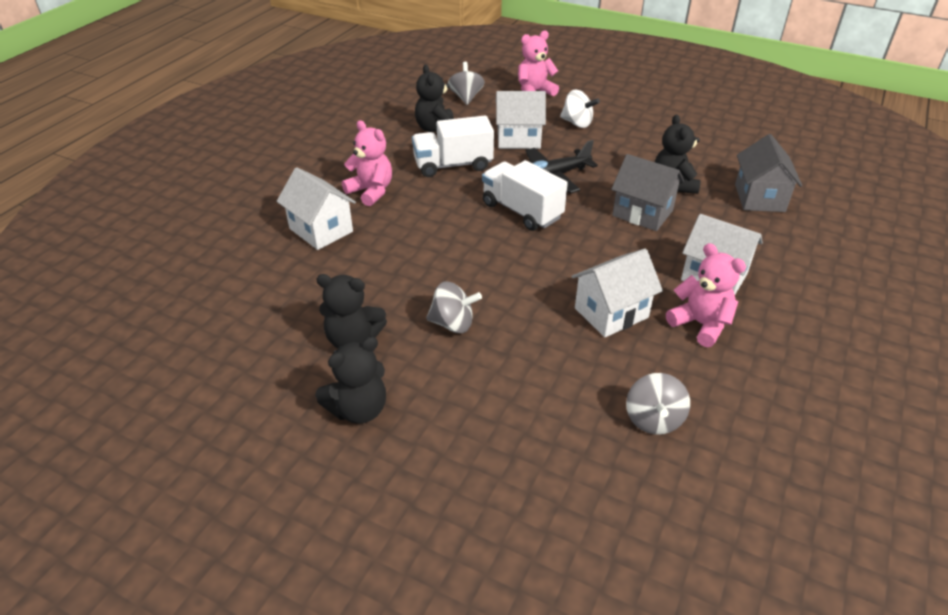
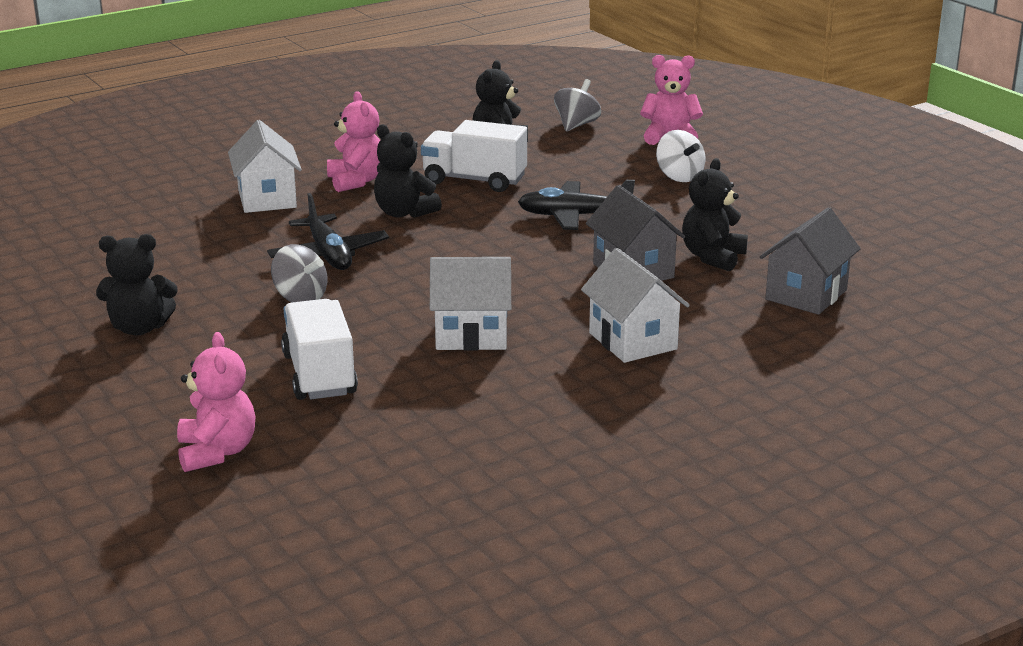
camera: 30 degrees right, 15 degrees down
(353, 339) = (194, 283): black teddy bear -> black teddy bear (404, 213)
(427, 271) = (328, 255): none -> black plane
(518, 139) = (583, 175): white house -> none
(522, 211) = (495, 235): white truck -> white truck (319, 375)
(653, 419) = (396, 416): grey spinning top -> none
(700, 324) = (555, 370): pink teddy bear -> pink teddy bear (217, 452)

